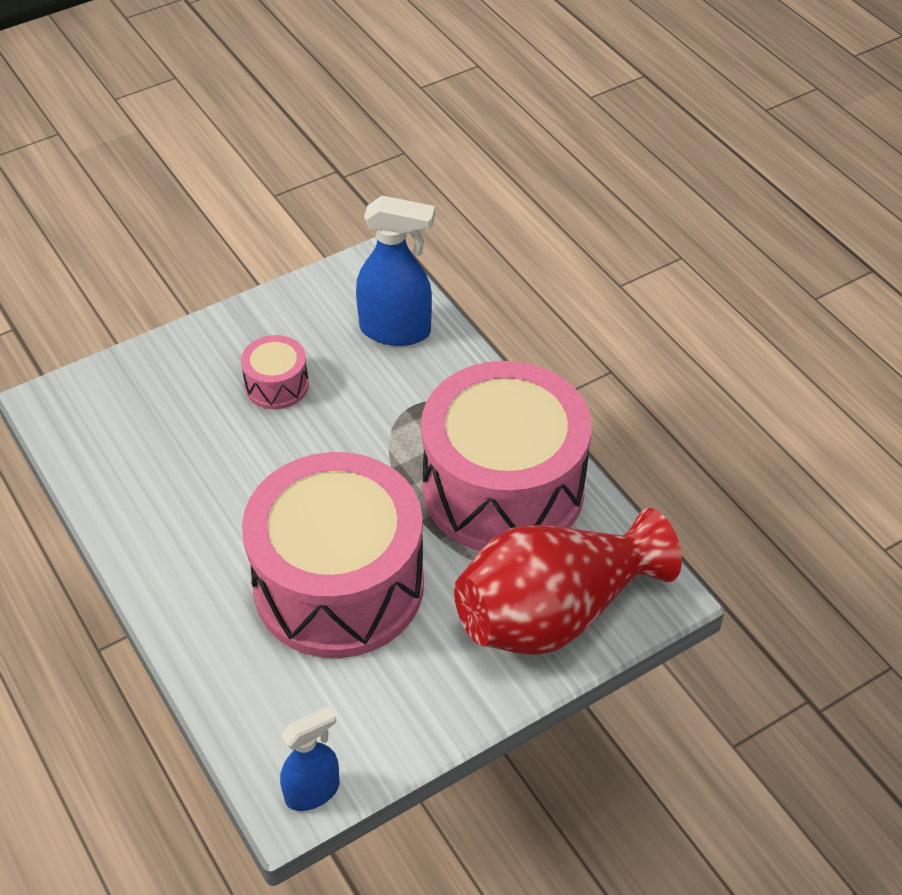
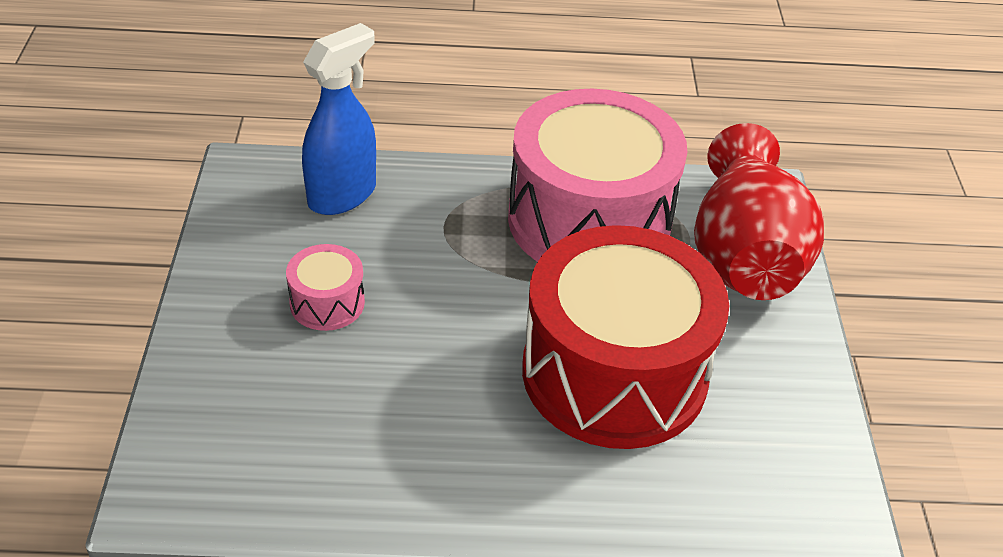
camera: 60 degrees left, 5 degrees down
(313, 791) = (840, 500): blue spray bottle -> none
(339, 585) = (614, 373): pink drum -> red drum

